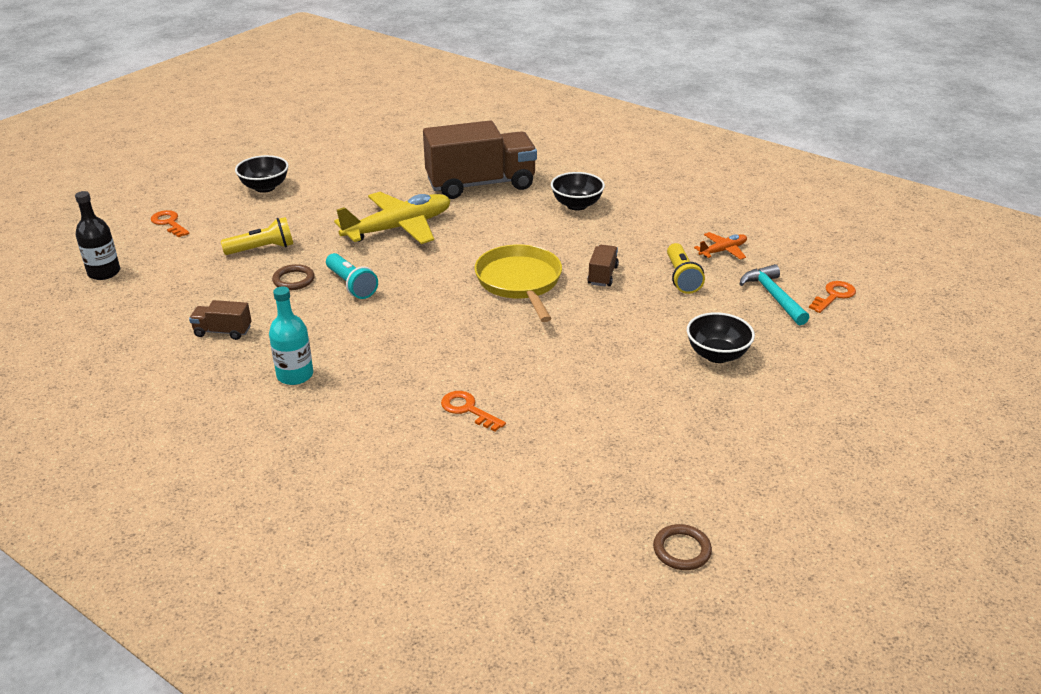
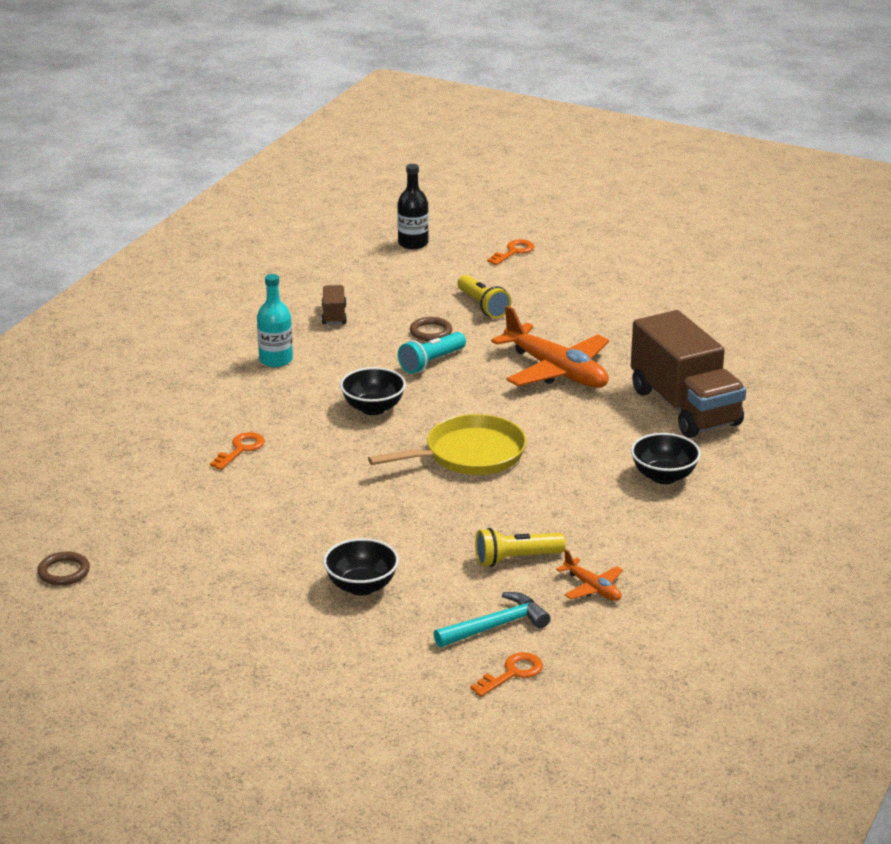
camera: 80 degrees right, 5 degrees down
(265, 187) = (611, 284): black bowl -> black bowl (373, 408)
(399, 228) = (556, 371): yellow plane -> orange plane
(602, 275) = (502, 505): brown truck -> none
(834, 296) = (512, 673): orange key -> orange key turned 75 degrees counterclockwise

